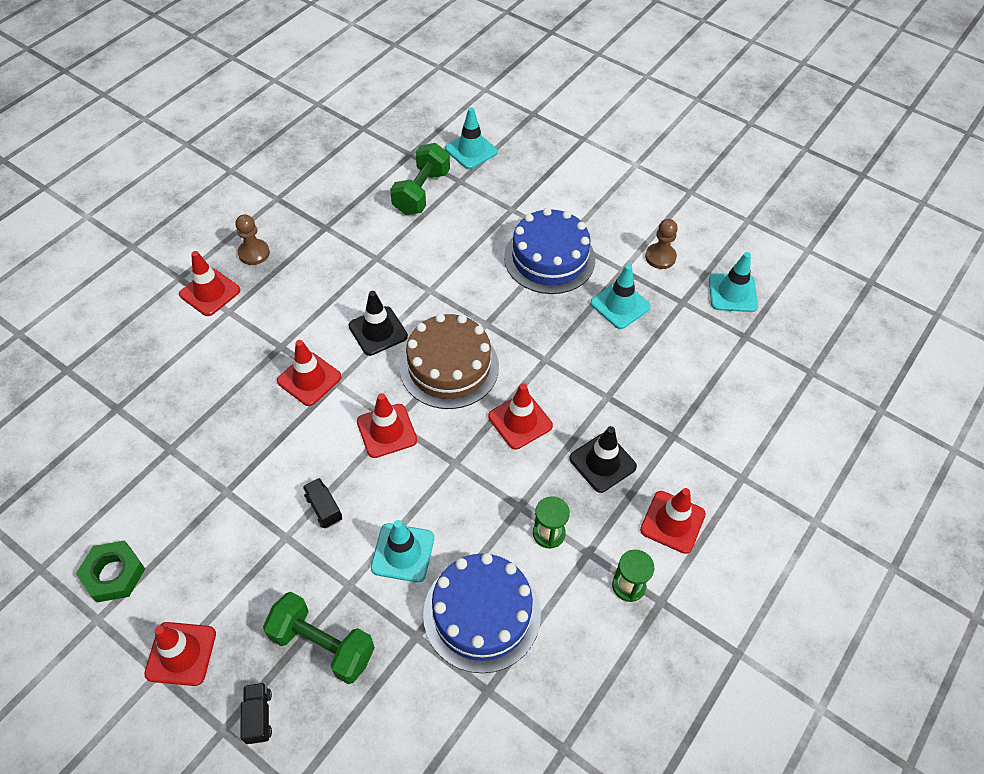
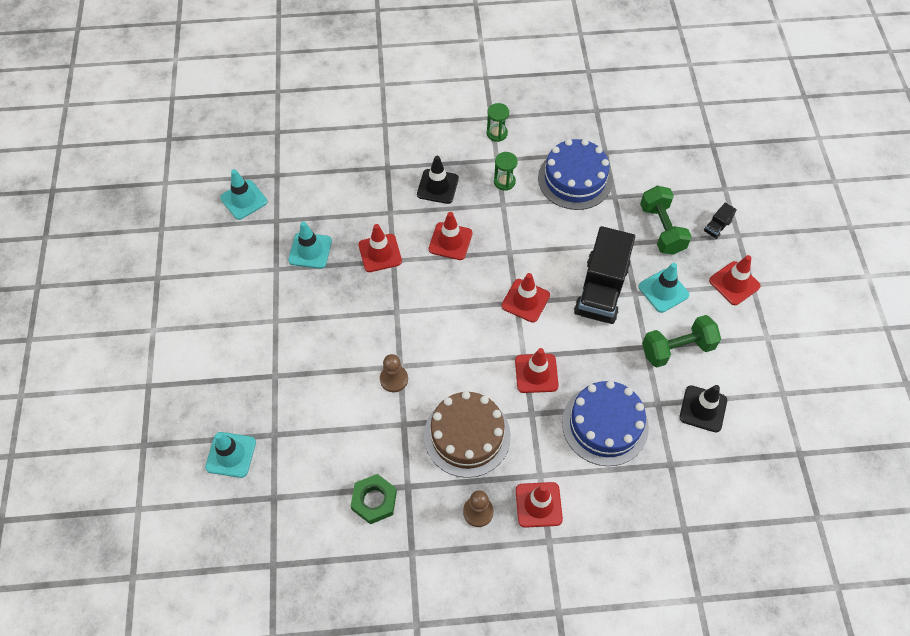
camera: 130 degrees left, 5 degrees up
(113, 574) = (742, 354): green nut -> green nut (374, 500)
(324, 508) = (601, 290): black truck -> black truck, size x2.47
(378, 331) = (463, 367): black traffic cone -> black traffic cone (703, 409)
(403, 553) = (583, 234): turquoise traffic cone -> turquoise traffic cone (663, 291)
(421, 192) = (310, 451): green dumbbell -> green dumbbell (677, 349)
(449, 367) = (449, 305): brown cake -> brown cake (467, 435)
(549, 258) = (304, 317): blue cake -> blue cake (605, 425)
(660, 257) = (244, 255): brown pawn -> brown pawn (394, 379)
(672, 522) = (442, 137): red traffic cone -> red traffic cone (380, 253)

